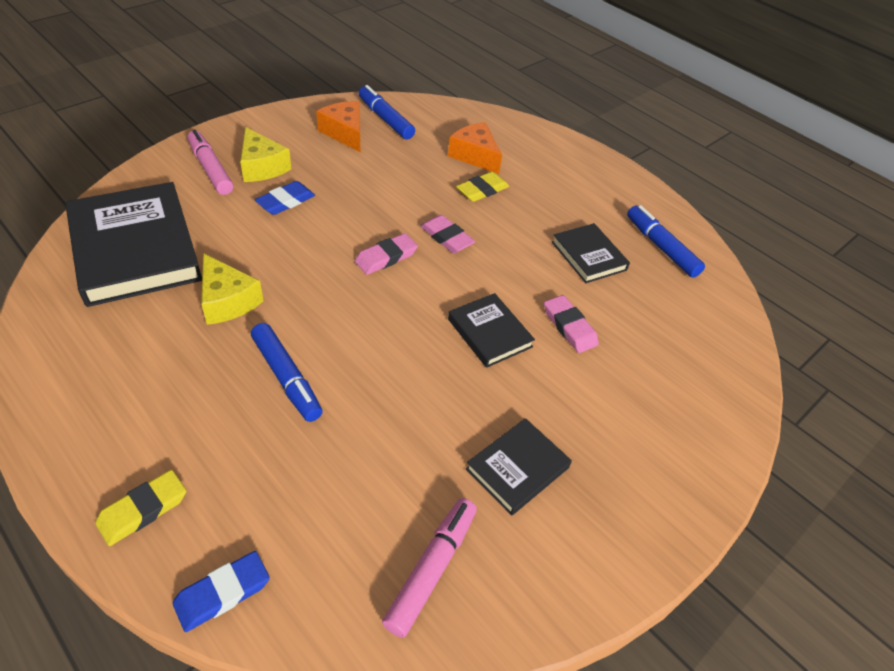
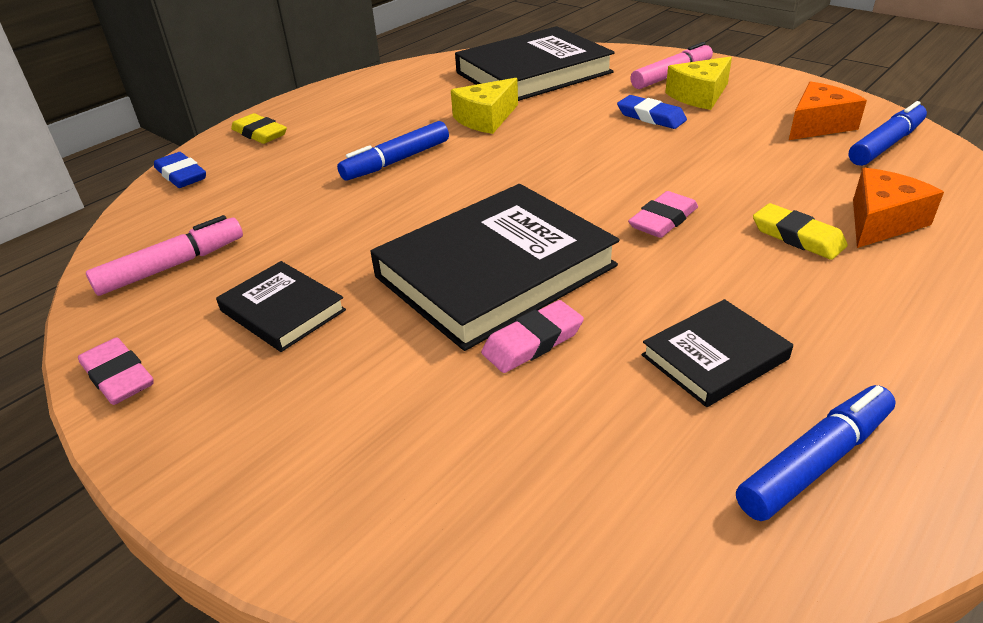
camera: 90 degrees right, 10 degrees down
(386, 257) = (596, 184): pink eraser -> pink eraser (118, 376)
(431, 569) = (172, 266): pink marker -> pink marker turned 60 degrees counterclockwise
(489, 333) = (495, 271): black book -> black book, size x1.98

